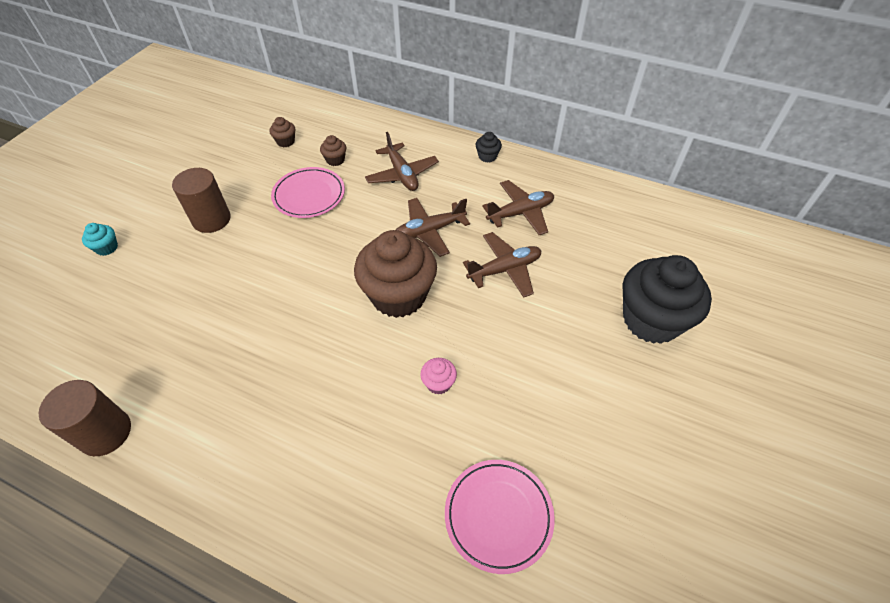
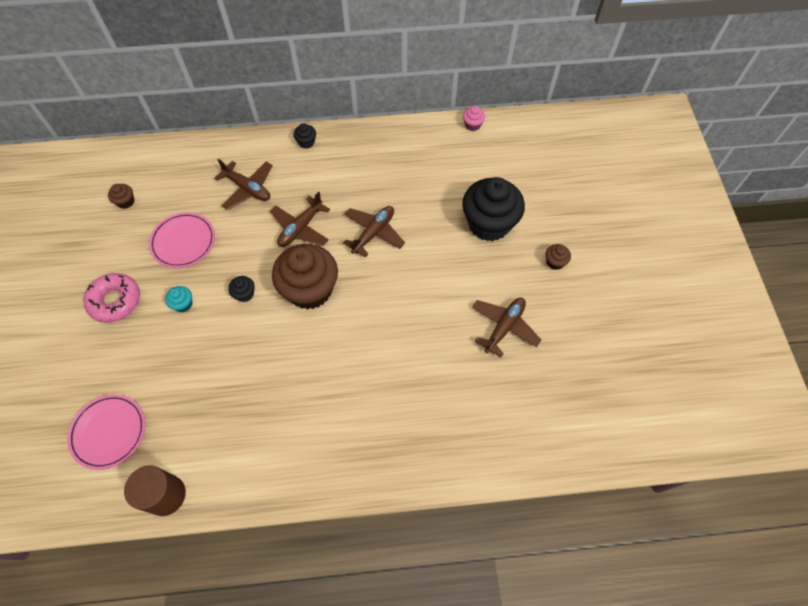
camera: 30 degrees left, 10 degrees up
(107, 248) = (42, 368): turquoise cupcake -> turquoise cupcake (183, 304)
(211, 219) = (115, 301): brown cylinder -> pink donut
(330, 268) = (245, 294): none -> black cupcake
(335, 160) = (183, 200): brown cupcake -> brown cupcake (555, 262)
(438, 383) = (377, 338): pink cupcake -> pink cupcake (472, 125)
(498, 515) = (461, 398): pink plate -> pink plate (109, 432)
(520, 213) = (359, 181): brown plane -> brown plane (504, 327)

